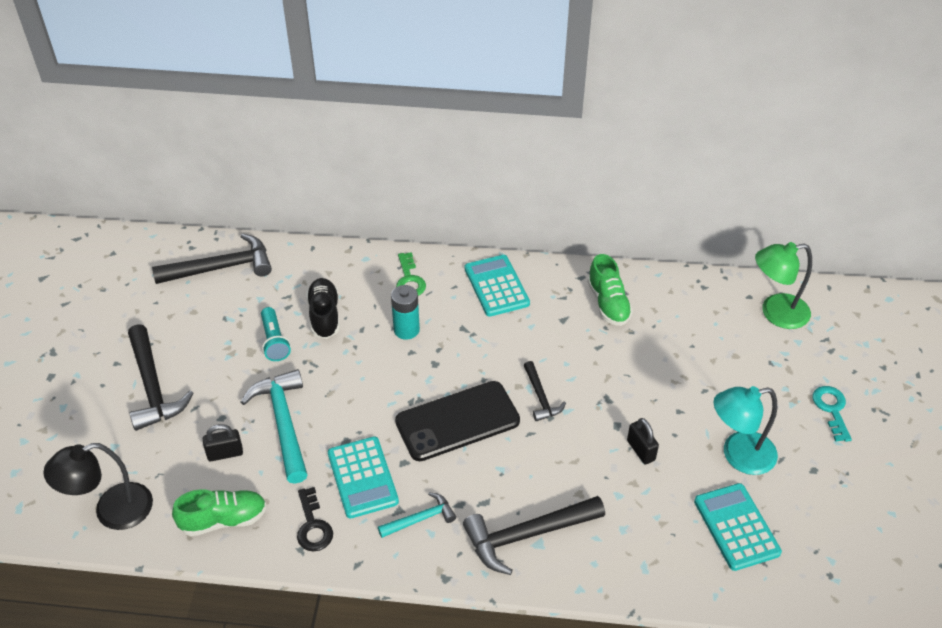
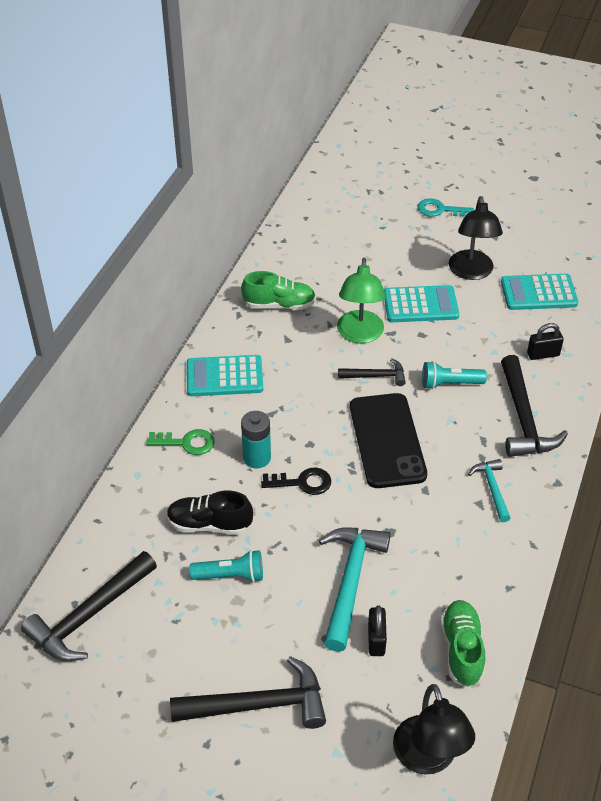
camera: 75 degrees left, 0 degrees up
(221, 267) = (89, 615): black hammer -> black hammer turned 135 degrees counterclockwise
(283, 423) = (350, 582): turquoise hammer -> turquoise hammer turned 105 degrees clockwise
(313, 526) = (483, 573): black key -> black key (302, 482)
(362, 477) = (435, 525): turquoise calculator -> turquoise calculator (420, 305)
(554, 461) = (450, 383): none -> turquoise flashlight
(641, 450) = (452, 326): black padlock -> black padlock (543, 354)
(738, 455) = (471, 272): turquoise lamp -> black lamp
(775, 313) = (330, 208): green lamp -> green lamp (360, 335)

